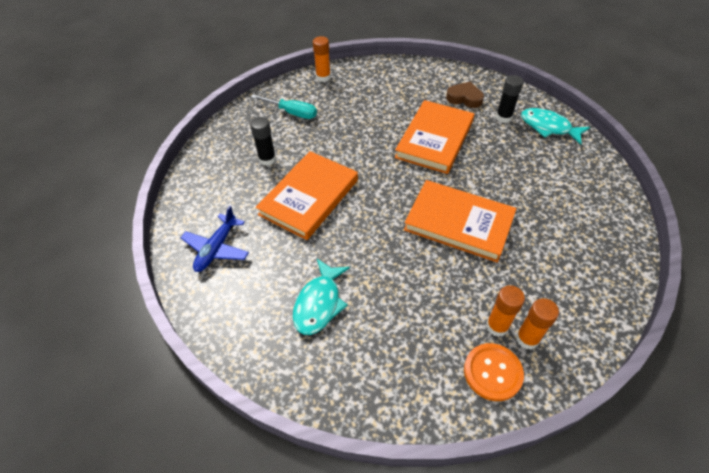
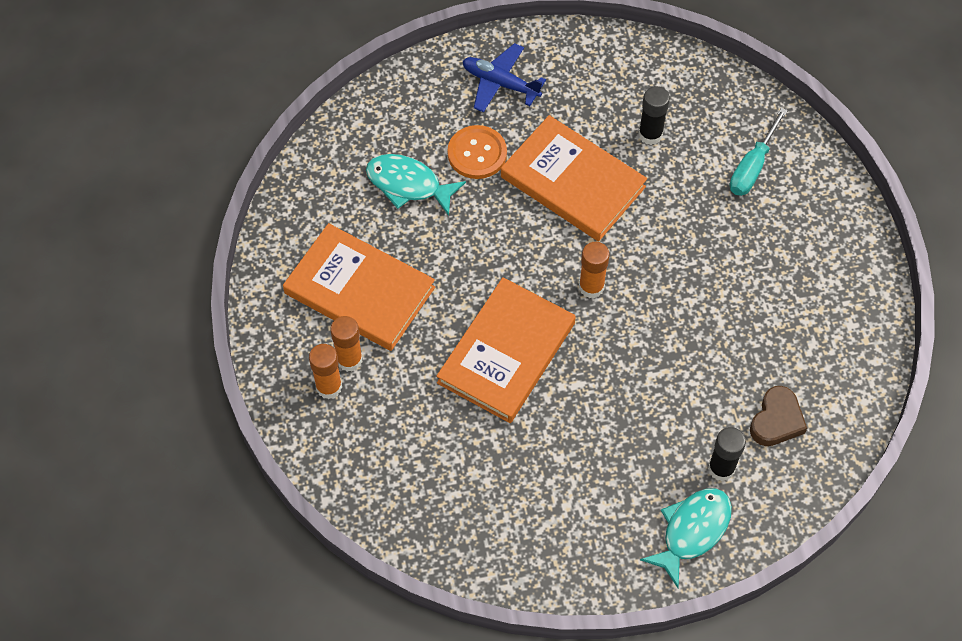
camera: 95 degrees right, 10 degrees up
(323, 77) = (844, 214): orange glue stick -> orange glue stick (591, 287)
(434, 139) = (675, 354): orange book -> orange book (359, 290)
(492, 372) = (296, 341): orange button -> orange button (477, 153)

